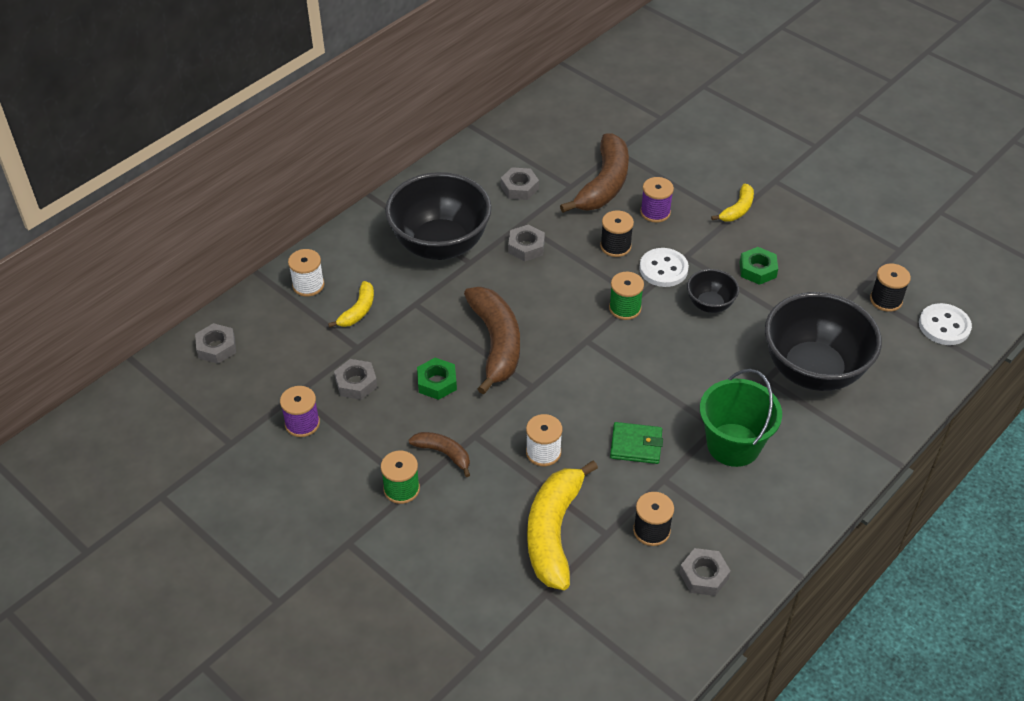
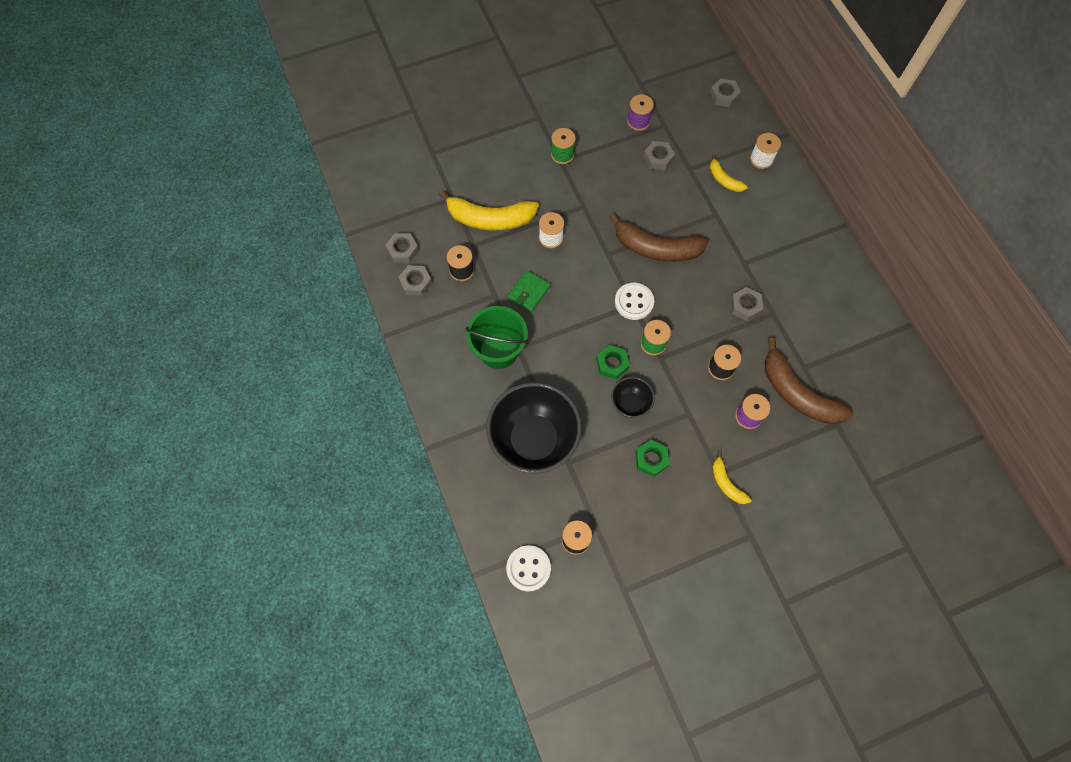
camera: 115 degrees right, 20 degrees up
(437, 382) = (637, 201): green nut -> green nut (612, 364)
(440, 245) = (770, 251): black bowl -> none
(444, 454) = (577, 185): brown banana -> none
(519, 188) = (816, 329): grey nut -> grey nut (403, 250)
(554, 532) = (490, 219): yellow banana -> yellow banana turned 150 degrees clockwise
(663, 269) = (681, 390): white button -> white button (634, 302)

